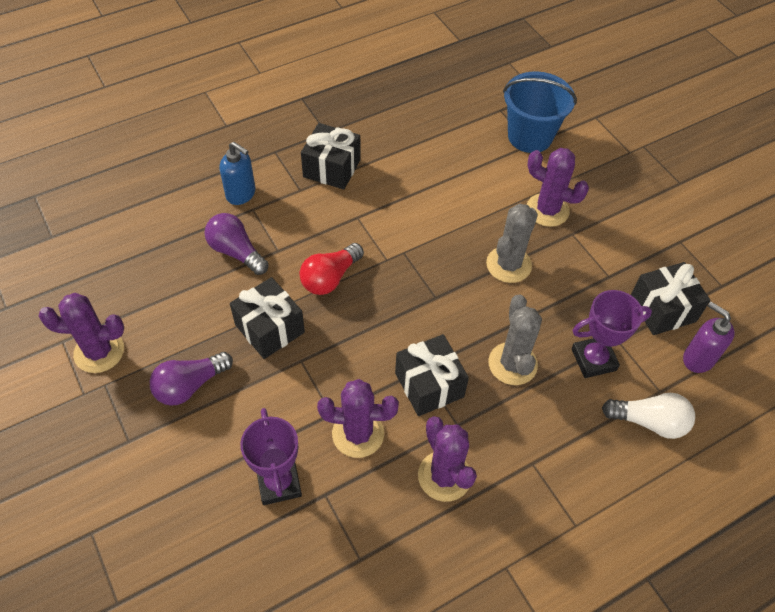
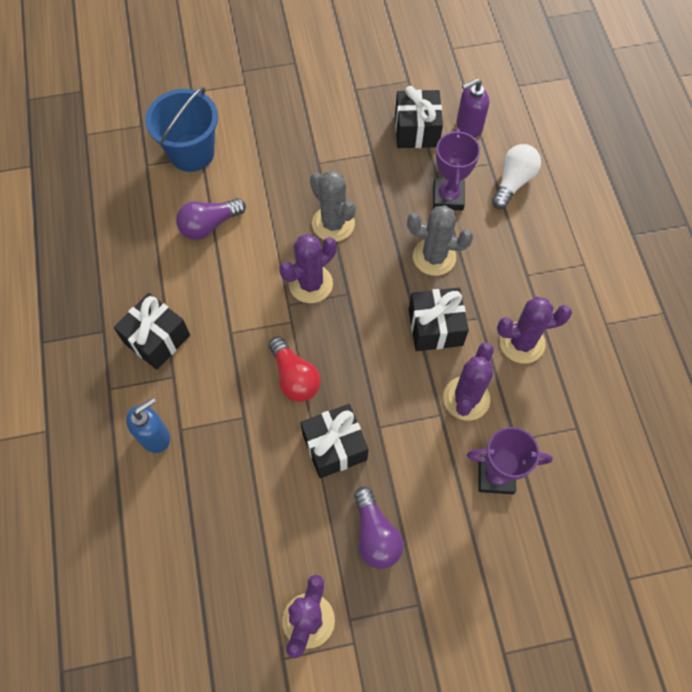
camera: 70 degrees left, 10 degrees up
(236, 252) = (230, 458): purple light bulb -> purple light bulb (209, 225)
(547, 210) = (284, 172): purple cactus -> purple cactus (310, 284)

